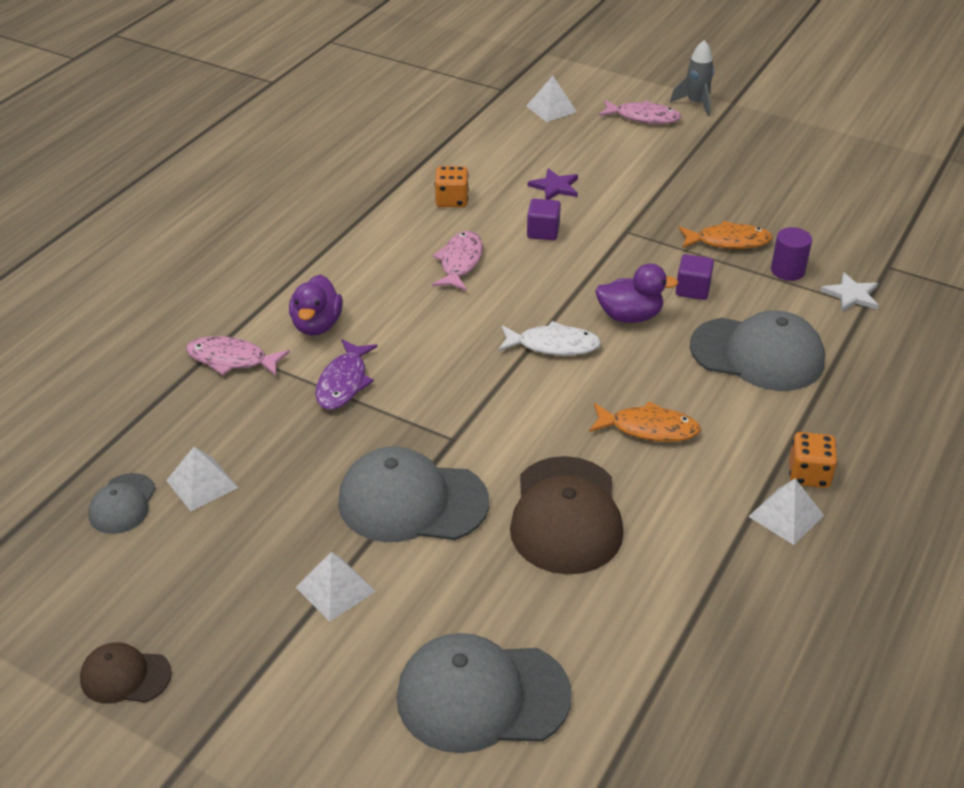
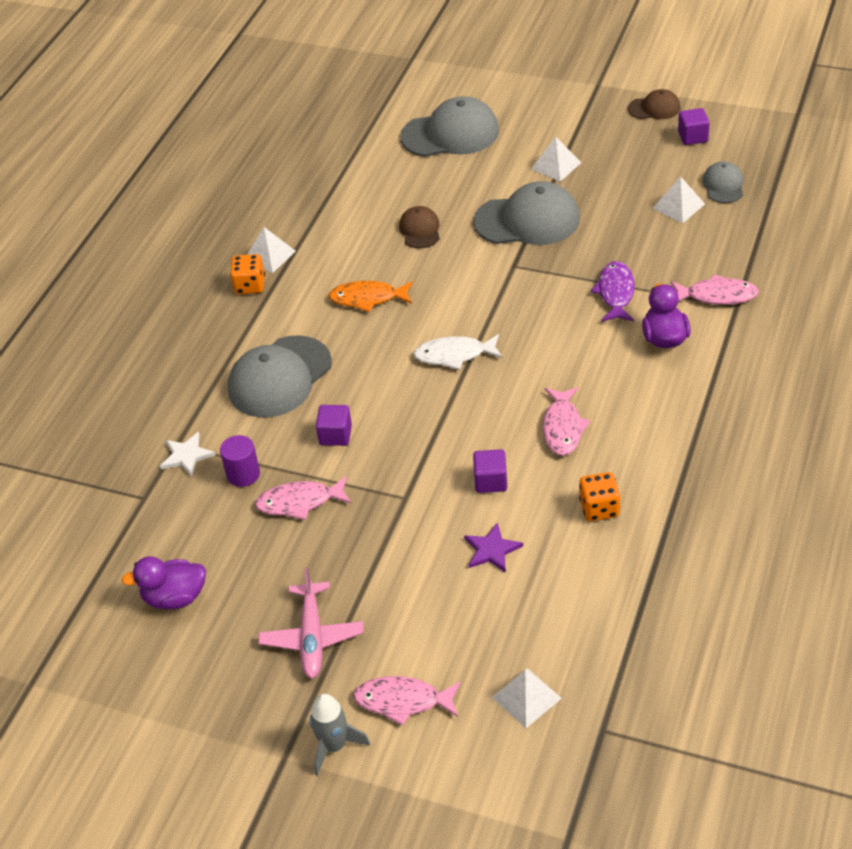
camera: 175 degrees right, 5 degrees up
(106, 600) = (692, 137): none -> purple cube
(566, 515) = (420, 230): brown cap -> brown cap, size x0.53
(630, 316) = (391, 395): purple duck -> purple duck (175, 597)
(714, 157) = (312, 637): none -> pink plane
(728, 241) = (300, 502): orange fish -> pink fish
(757, 354) = (279, 377): grey cap -> grey cap turned 60 degrees counterclockwise

